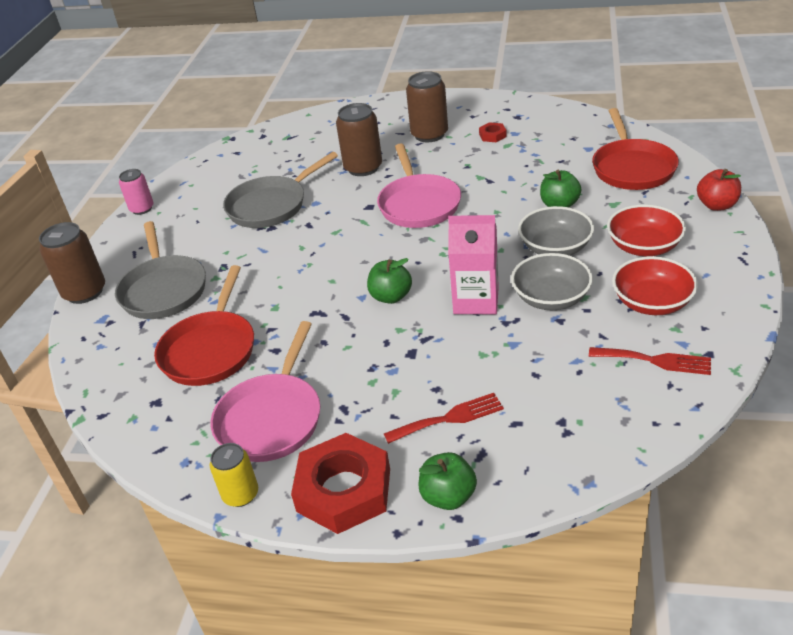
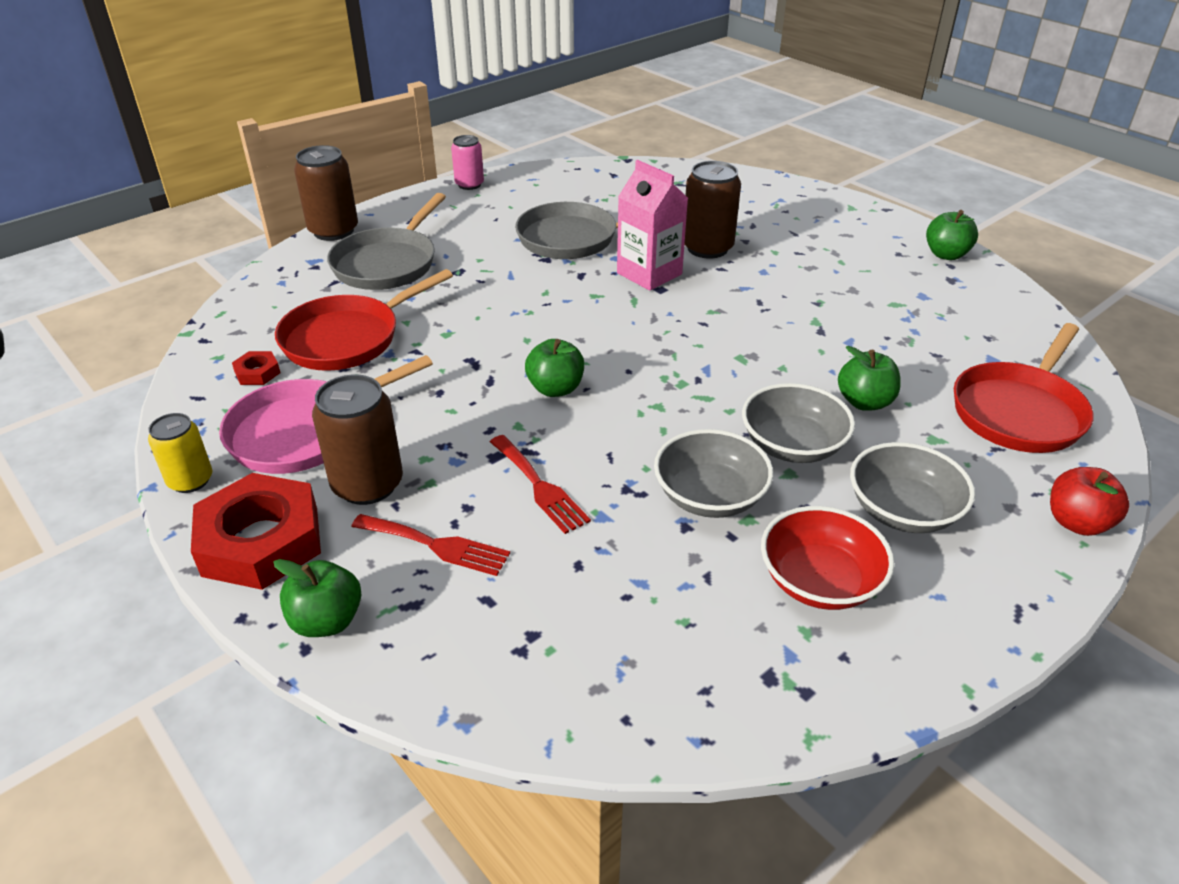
camera: 35 degrees right, 0 degrees up
(418, 204) = (711, 313): pink pan -> none
(429, 134) = (822, 249): brown can -> brown can (367, 485)
(476, 300) = (629, 446): pink carton -> pink carton (649, 274)
(492, 135) = (892, 285): red nut -> red nut (257, 372)
(497, 104) = (946, 254): none -> green apple
(644, 246) = (903, 510): red bowl -> grey bowl
(654, 361) = (726, 648): red fork -> red fork (538, 486)

